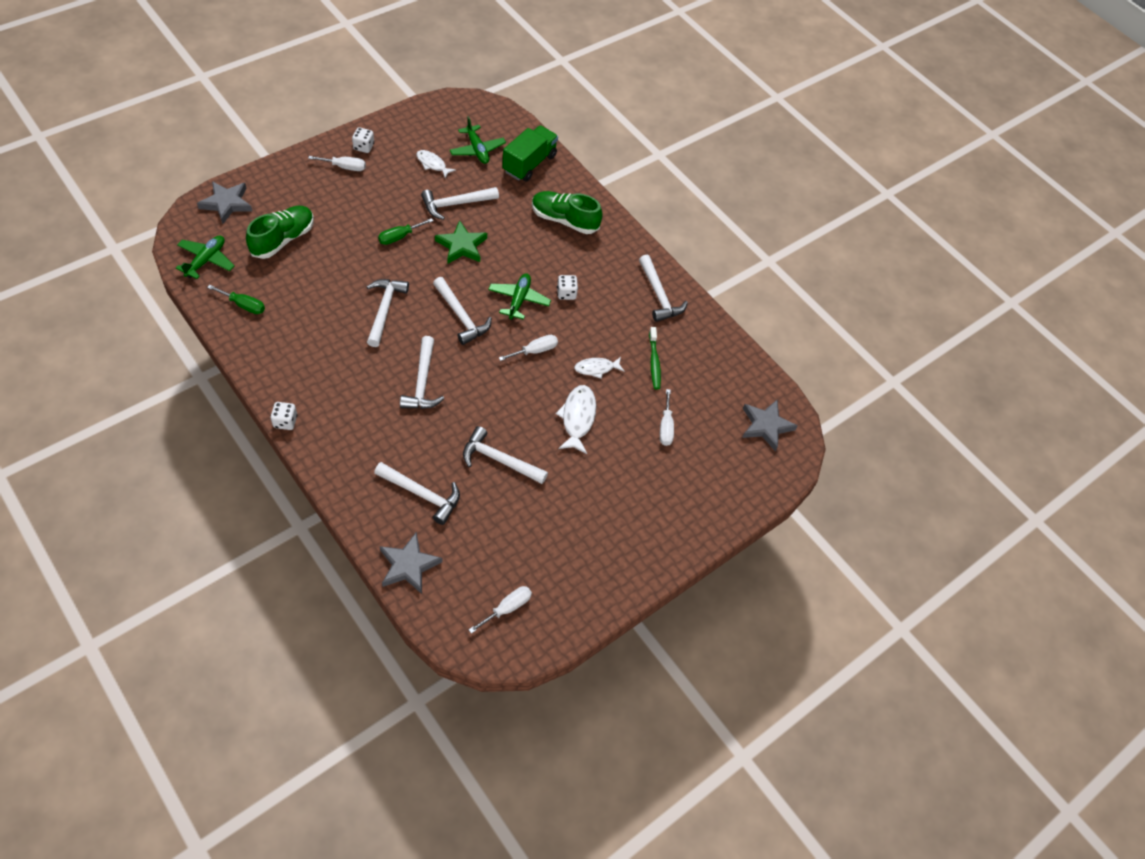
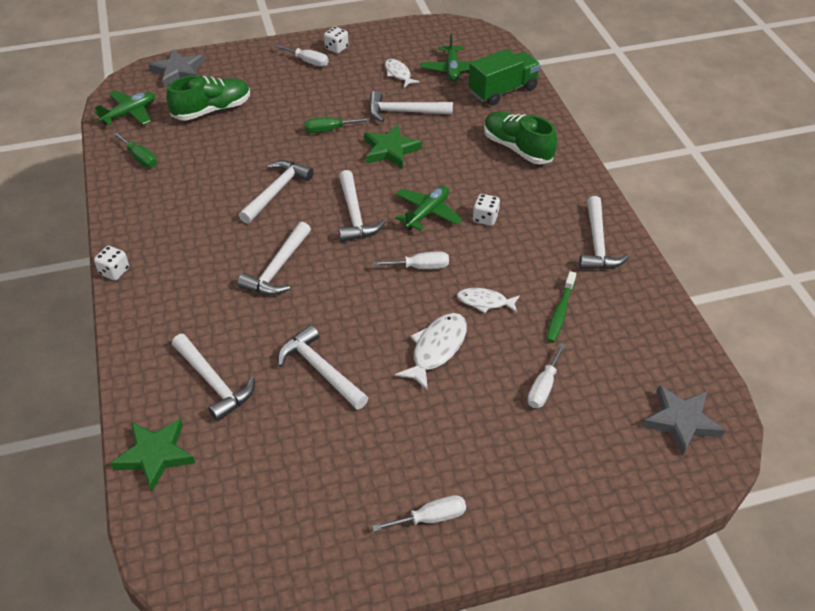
camera: 30 degrees right, 10 degrees down
(408, 565) = (155, 455): grey star -> green star
(507, 608) = (241, 542): white screwdriver -> white screwdriver (431, 518)

